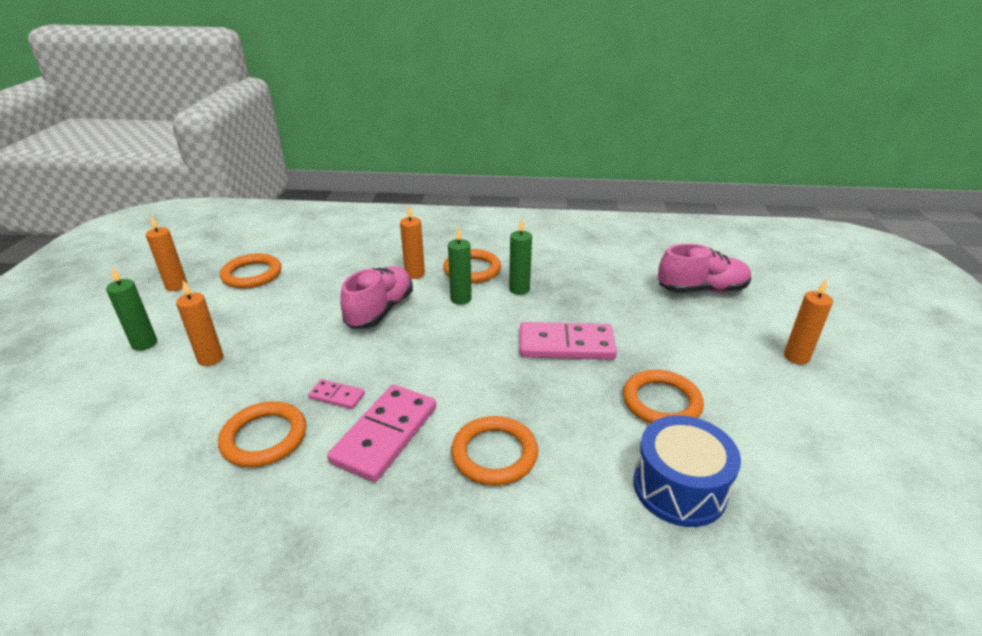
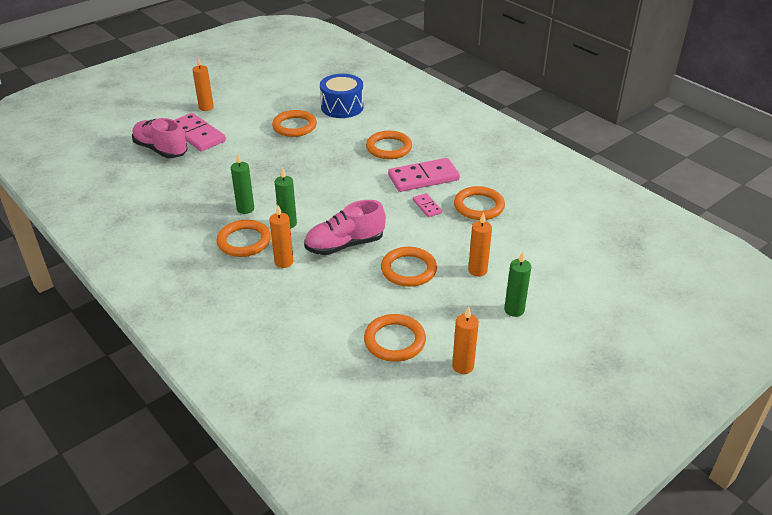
camera: 135 degrees left, 5 degrees up
(290, 323) = (408, 269): none -> orange ring
(566, 345) = (284, 166): pink domino -> pink domino (197, 135)

